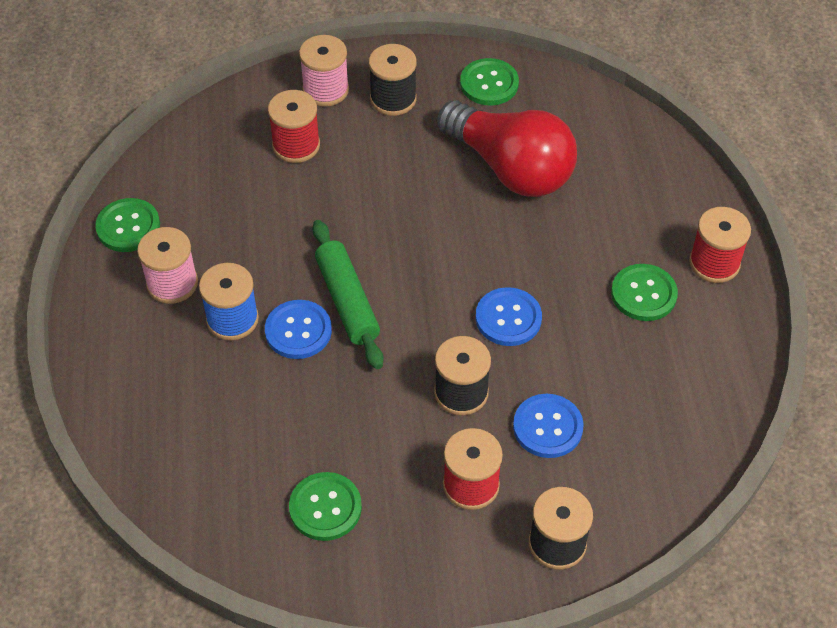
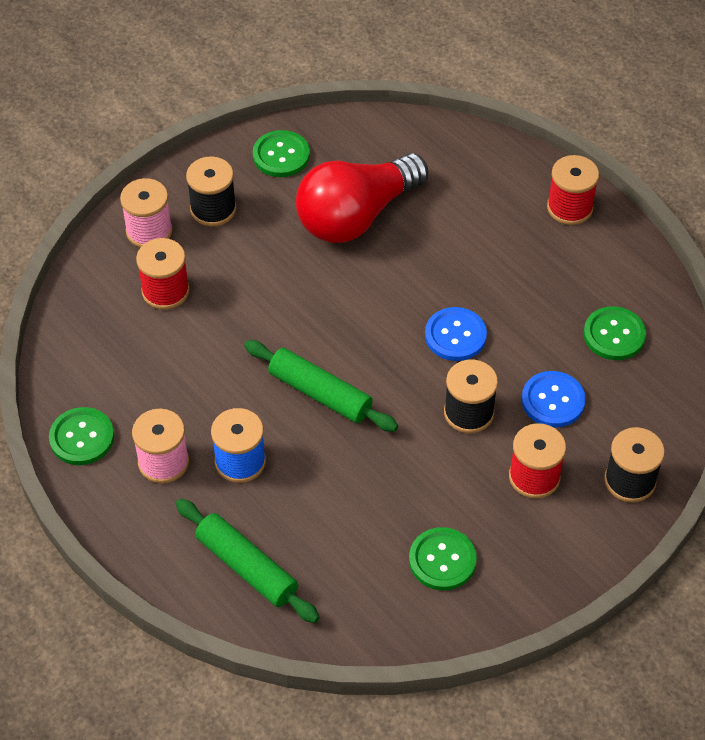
camera: 35 degrees left, 0 degrees up
(160, 410) = (246, 567): none -> green rolling pin
(298, 331) = (302, 439): blue button -> none
(510, 168) = (356, 216): red light bulb -> red light bulb turned 135 degrees clockwise
(643, 294) = (538, 260): green button -> green button (614, 335)

